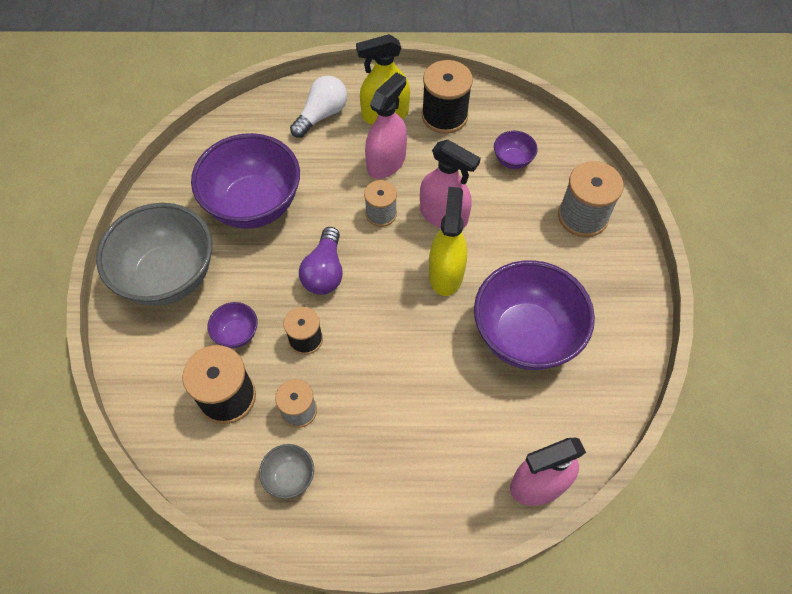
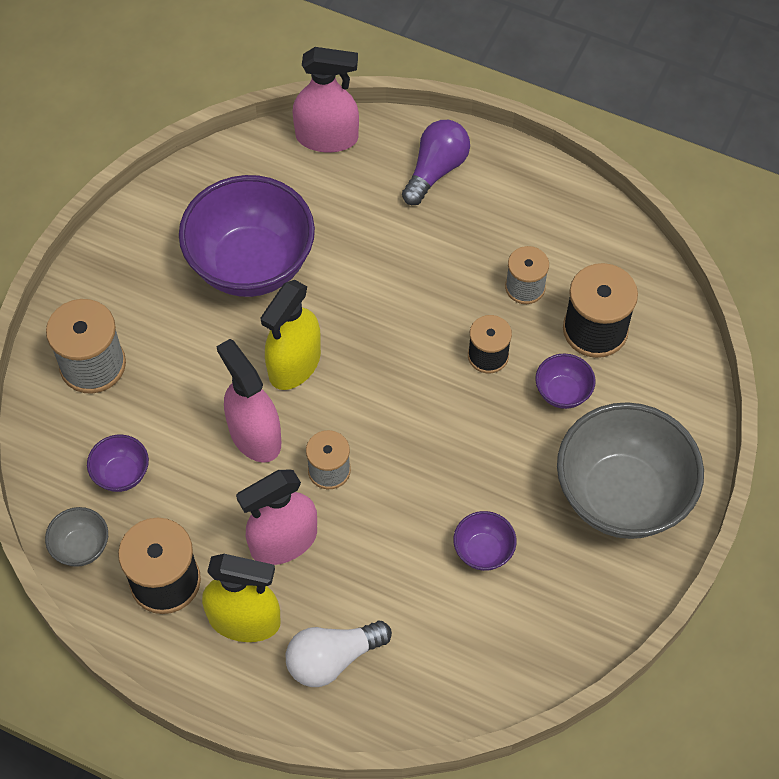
camera: 155 degrees left, 0 degrees up
(254, 205) = (483, 551): purple bowl -> purple bowl, size x0.43
(290, 477) = (558, 232): grey bowl -> grey bowl (81, 547)
(324, 271) = (432, 424): purple light bulb -> purple light bulb (436, 170)

